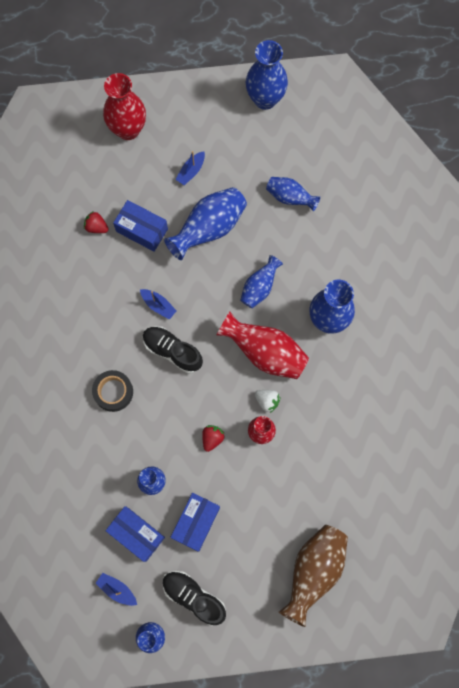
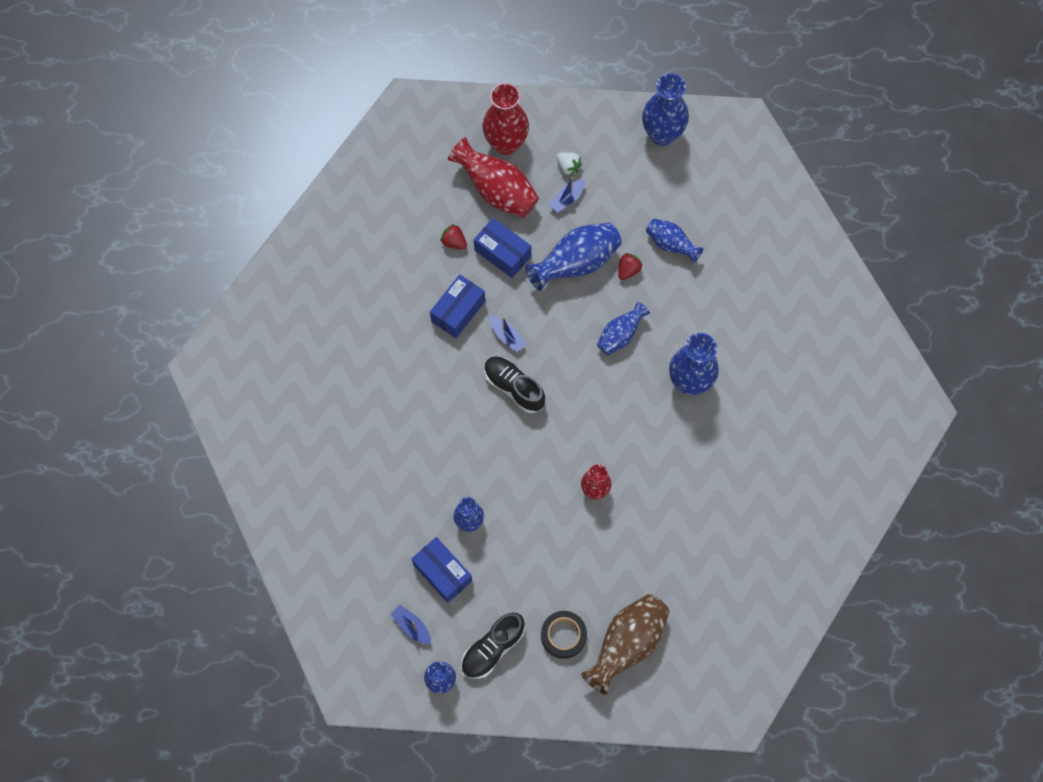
camera: 10 degrees right, 5 degrees down
(113, 392) = (442, 419): black tape -> black tape (563, 635)
(194, 597) = (492, 648): black shoe -> black shoe turned 90 degrees counterclockwise
(196, 522) = (508, 572): blue box -> blue box (458, 311)
(212, 438) = (541, 486): red strawberry -> red strawberry (628, 270)
(265, 352) = (614, 405): red vase -> red vase (496, 191)
(267, 401) = (607, 457): white strawberry -> white strawberry (568, 167)

